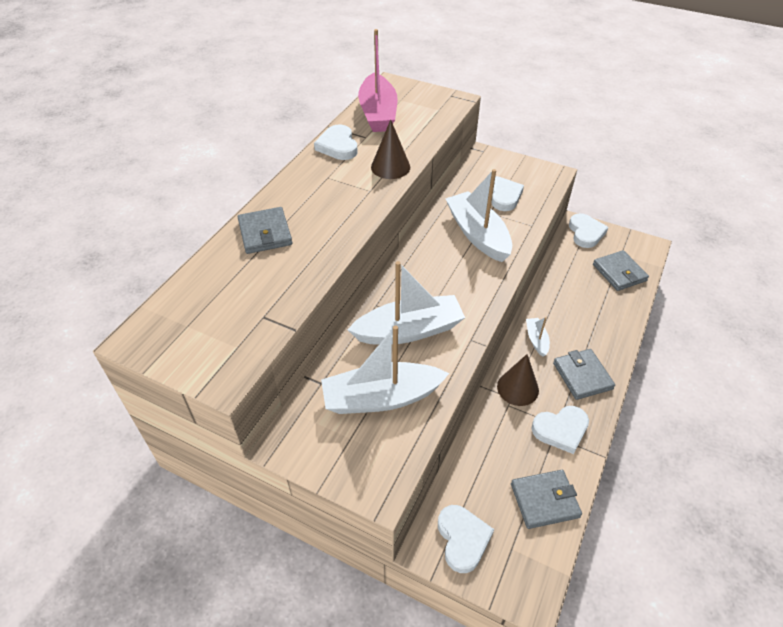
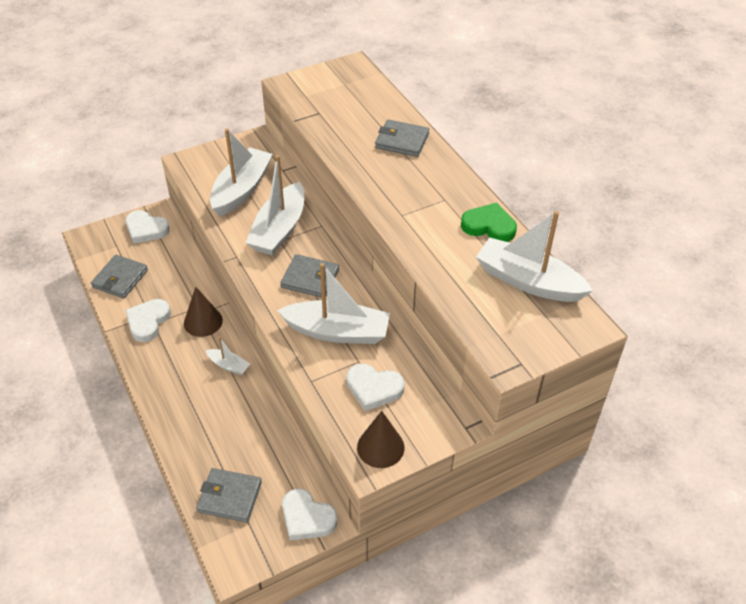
camera: 125 degrees right, 0 degrees up
(338, 146) = (489, 226): white heart -> green heart
(378, 113) = (528, 281): pink boat -> white boat
(390, 167) = (424, 243): brown cone -> brown cone (380, 447)
(582, 376) = (168, 369): grey wallet -> grey wallet (310, 279)

